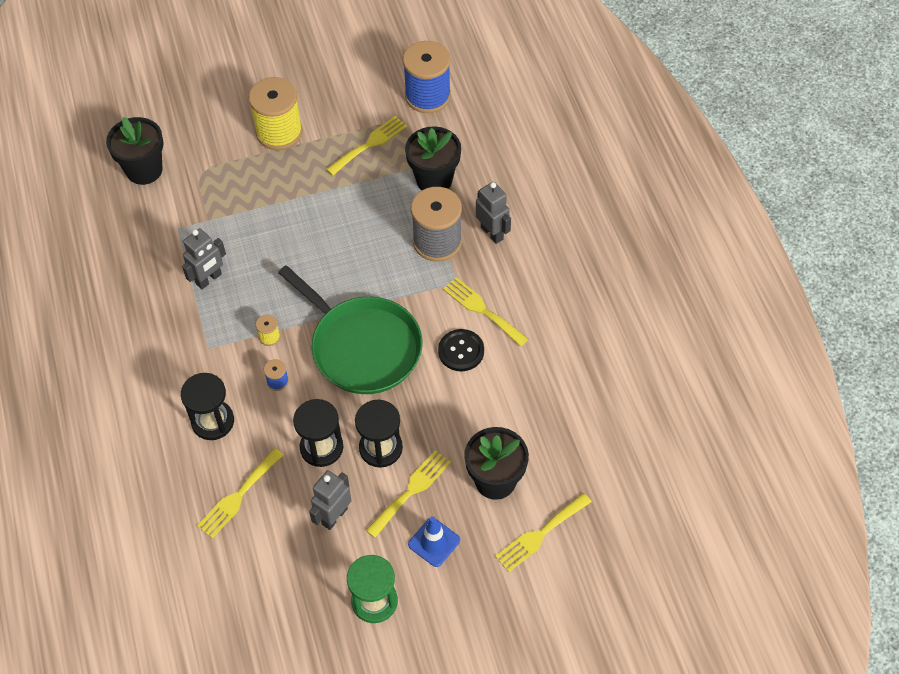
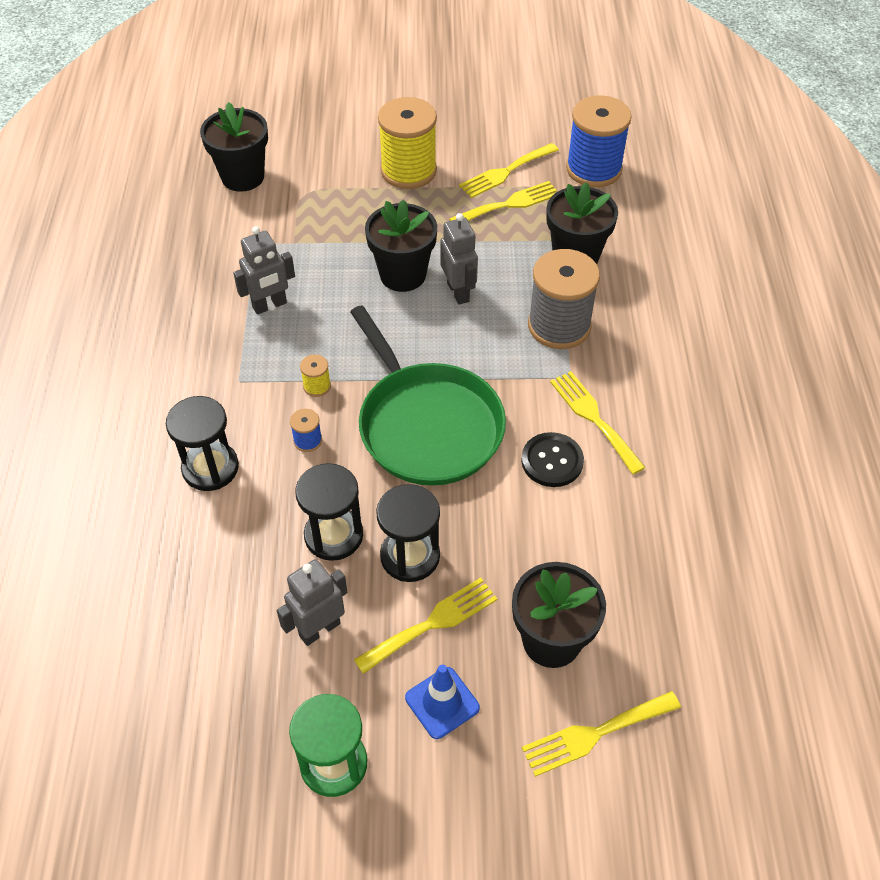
camera: 15 degrees right, 5 degrees down
(238, 496) = (206, 569): yellow fork -> yellow fork (505, 172)
(304, 227) = (403, 275): none -> black flower pot
(492, 233) = (631, 331): grey robot -> grey robot (458, 292)

